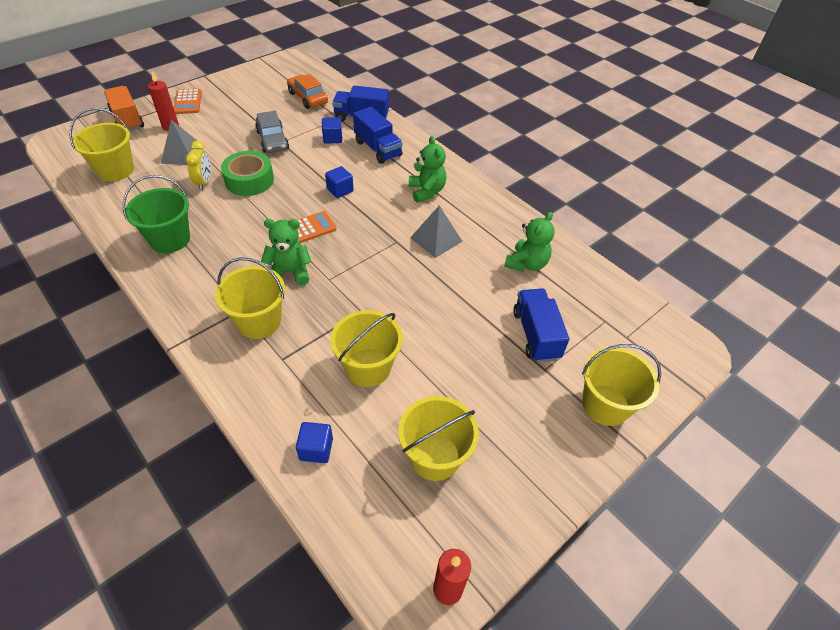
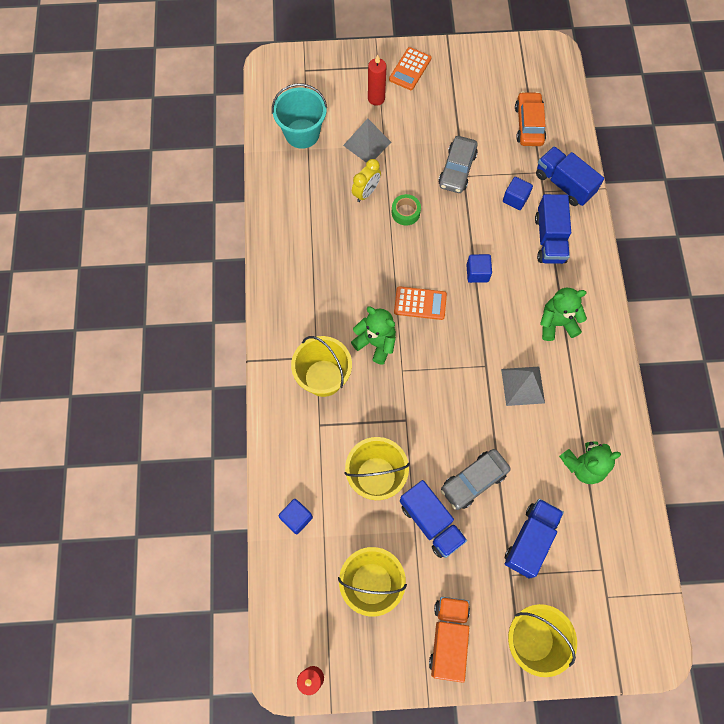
camera: 40 degrees right, 20 degrees up
(115, 170) = (302, 134): yellow bucket -> turquoise bucket
(127, 120) = (344, 67): orange truck -> orange truck (448, 638)
(170, 239) = (304, 246): green bucket -> none
(249, 180) = (405, 212): green tape -> green tape, size x0.58
(426, 191) = (556, 323): green teddy bear -> green teddy bear turned 120 degrees counterclockwise
(446, 372) = (431, 522): none -> blue truck
(455, 321) = (474, 481): none -> grey car

